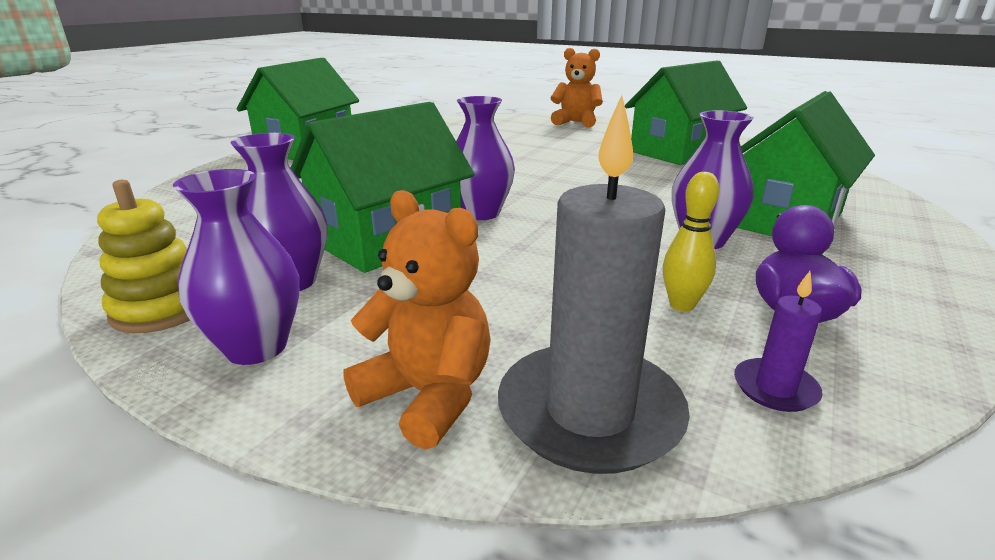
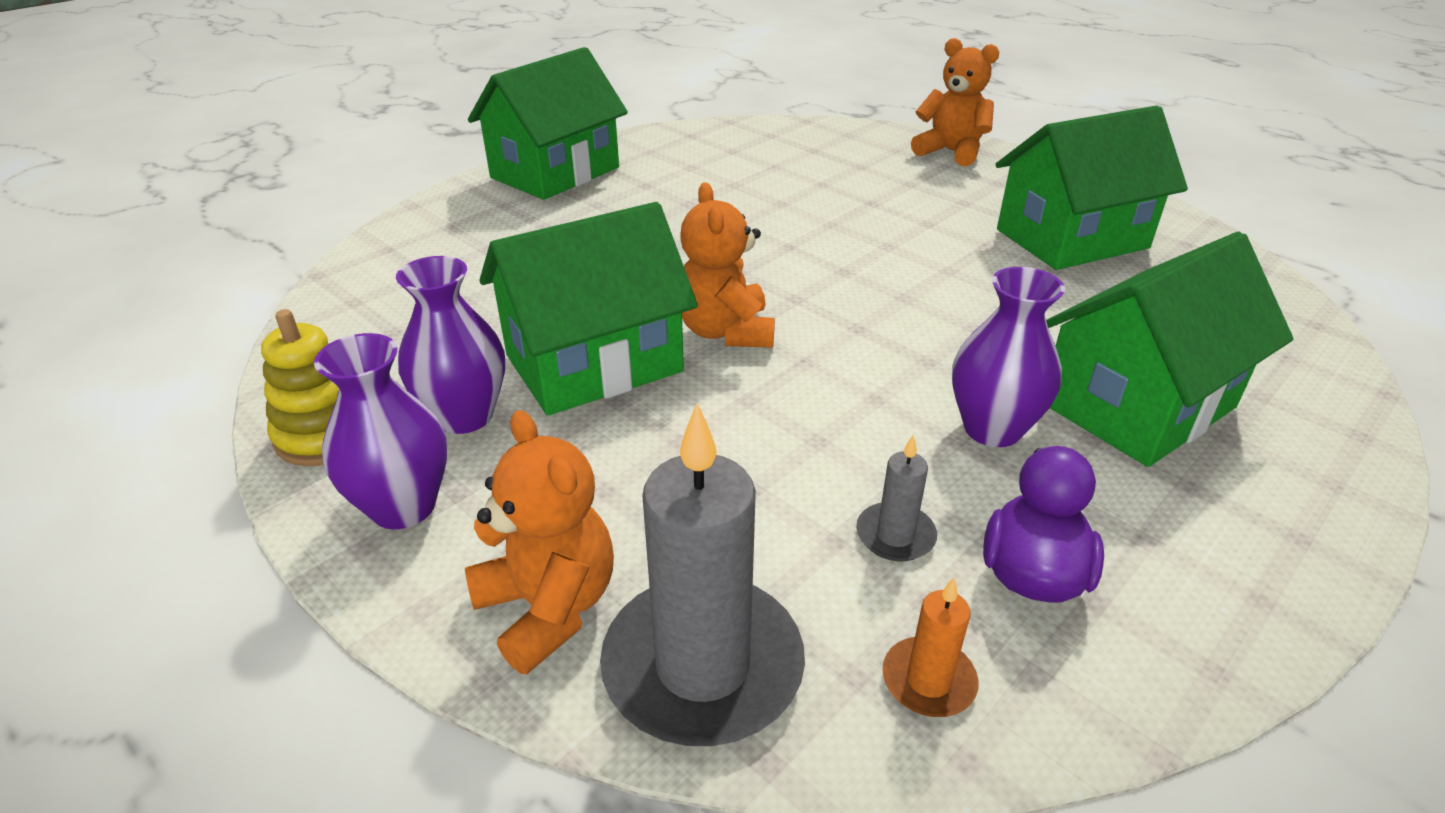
camera: 15 degrees right, 10 degrees up
(481, 213) = (725, 332): purple vase -> orange teddy bear
(682, 305) = (895, 535): yellow bowling pin -> grey candle
(775, 388) = (928, 681): purple candle -> orange candle

